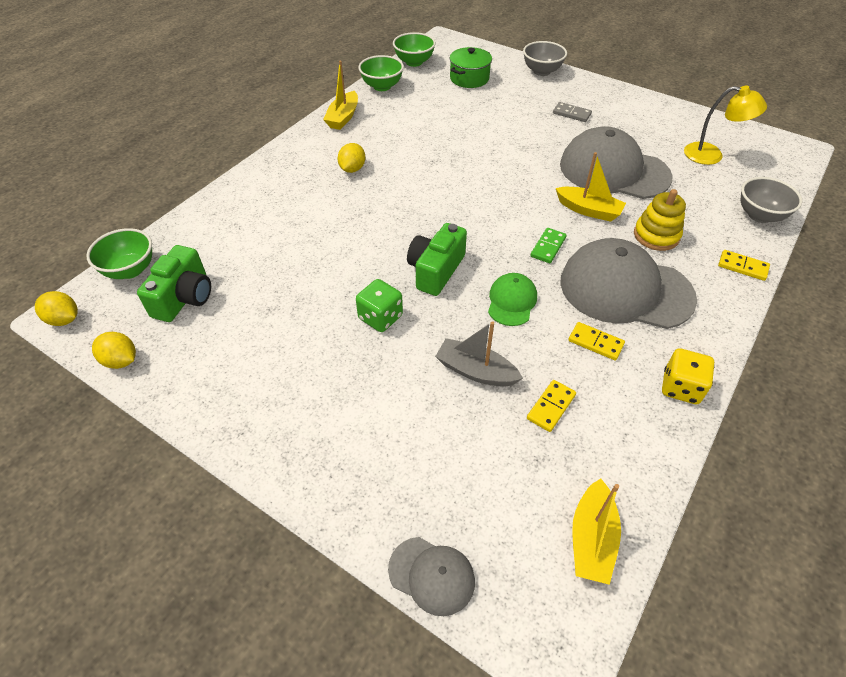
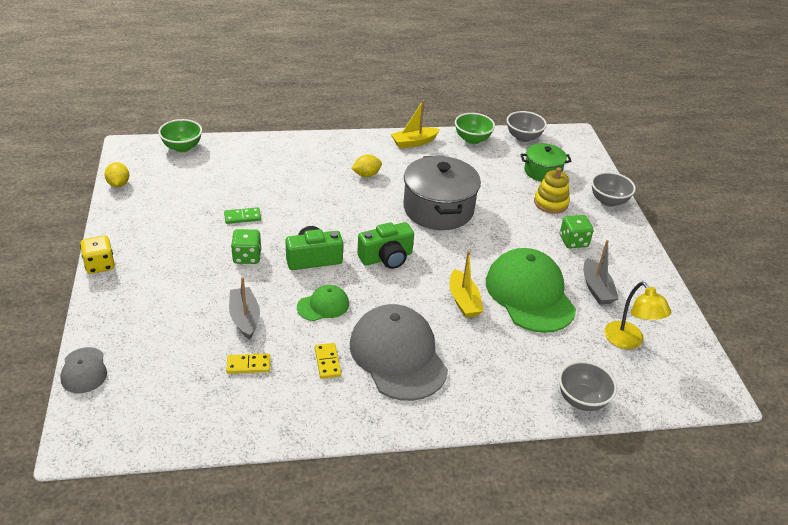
camera: 45 degrees right, 10 degrees down
(64, 319) = (126, 149): yellow lemon -> none
(184, 297) = (183, 177): green camera -> green camera (386, 258)
(414, 62) = (523, 137): green bowl -> grey bowl
(452, 156) = (438, 209): none -> grey pot
(548, 247) = (397, 298): green domino -> green domino (242, 217)
(571, 114) = (573, 241): grey domino -> green dice
(591, 539) = (162, 427): yellow boat -> none
(614, 171) = (529, 294): grey cap -> green cap
(638, 135) = (596, 289): none -> grey boat
(656, 235) = (479, 348): yellow stacking toy -> yellow stacking toy (550, 203)
(680, 387) = (329, 422): yellow dice -> yellow dice (100, 265)
(742, 267) = (500, 411): yellow domino -> none

